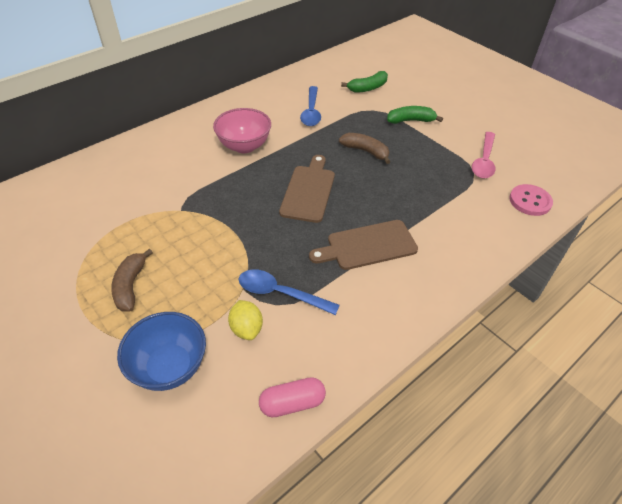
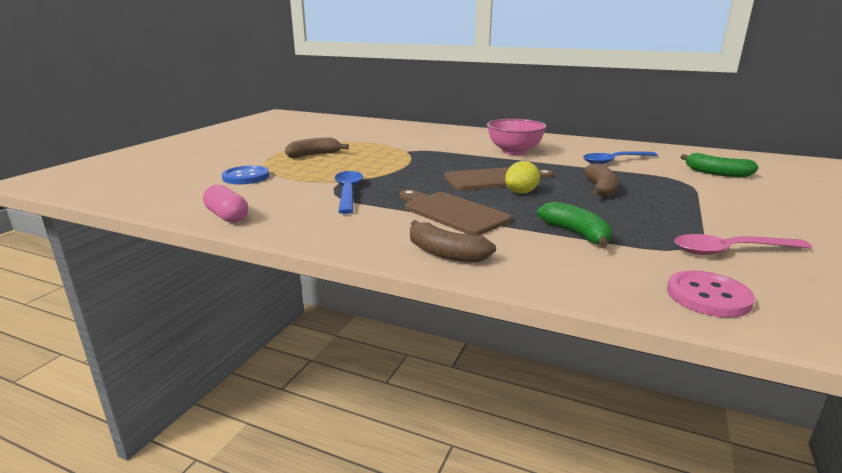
camera: 65 degrees right, 25 degrees down
(169, 367) = (246, 177): blue bowl -> blue button
(246, 328) = (298, 189): yellow lemon -> yellow lemon (521, 192)
(411, 120) = (709, 199): green banana -> green banana (576, 234)
(439, 279) = (445, 253): none -> brown banana

